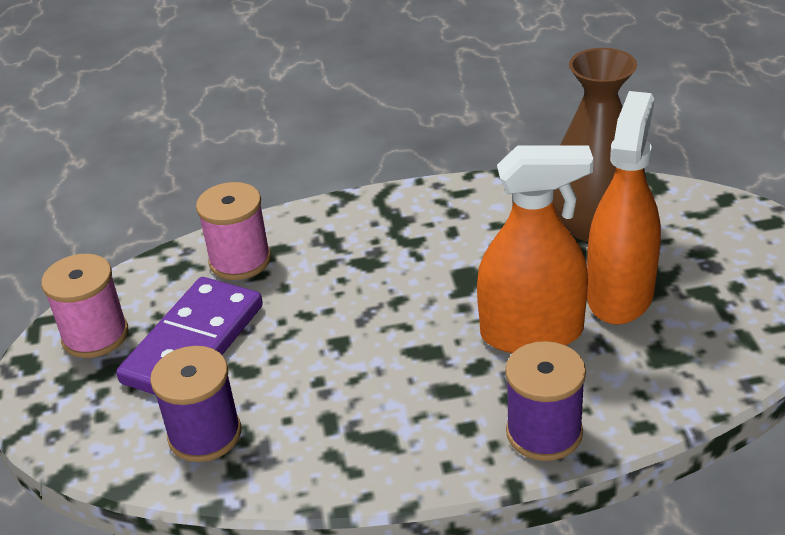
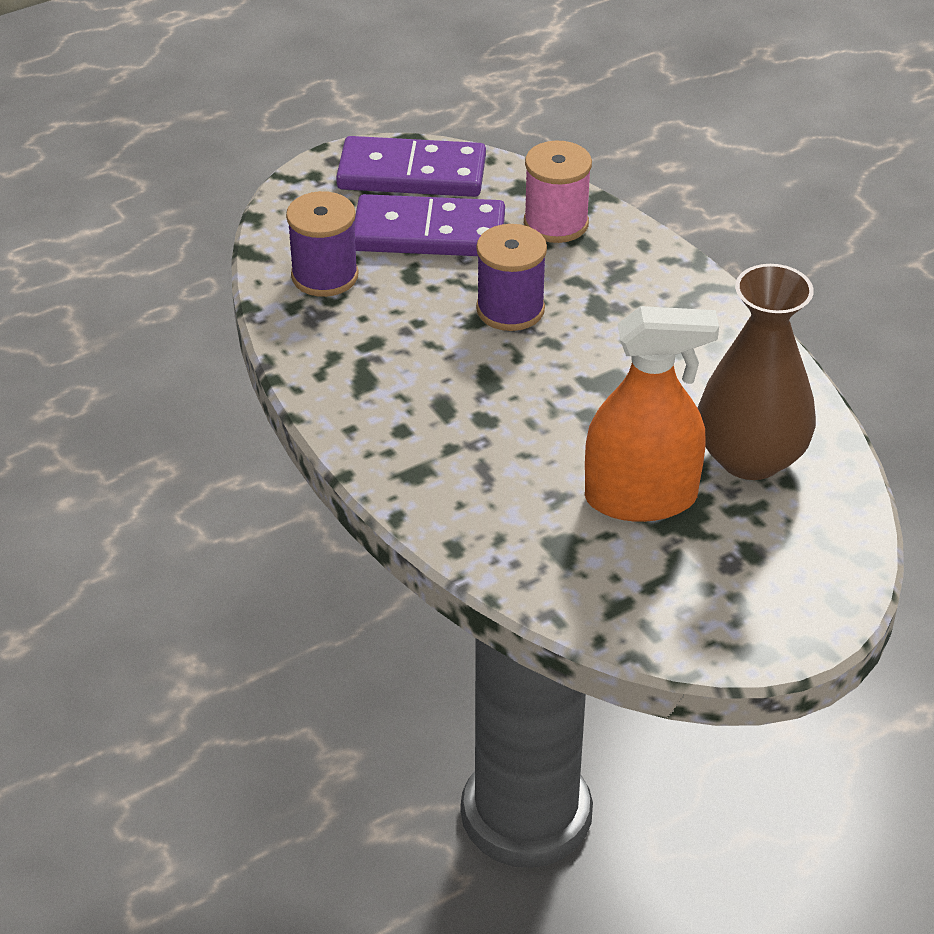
camera: 65 degrees right, 5 degrees up
(95, 335) = (412, 173): pink spool -> purple domino
(531, 333) = (548, 445): orange spray bottle -> none
(544, 432) = (415, 481): purple spool -> purple spool (510, 309)

